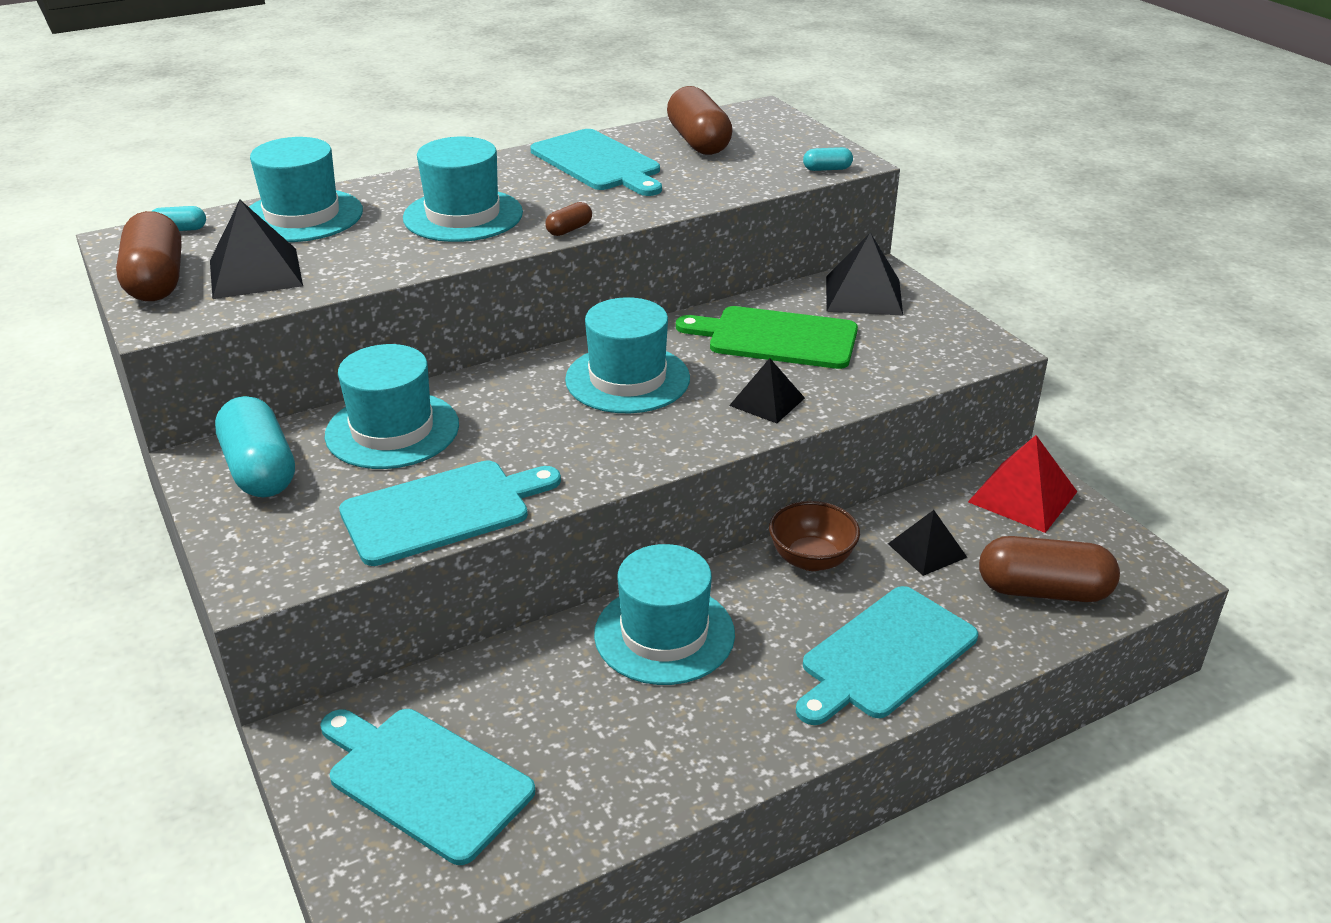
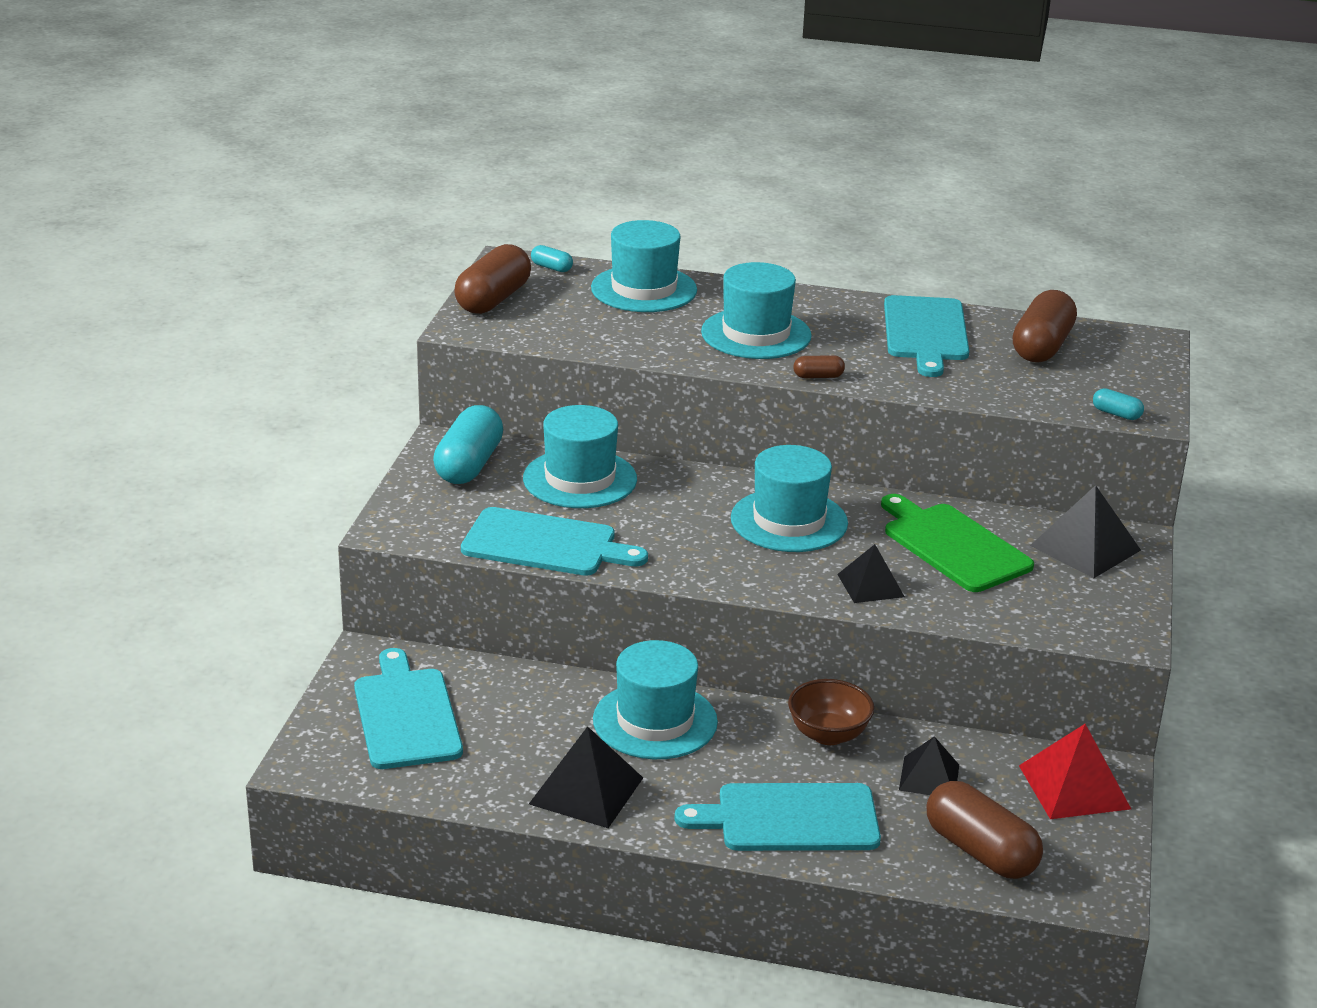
camera: 40 degrees right, 5 degrees down
(255, 273) = (559, 319): black pyramid -> black pyramid (586, 790)

